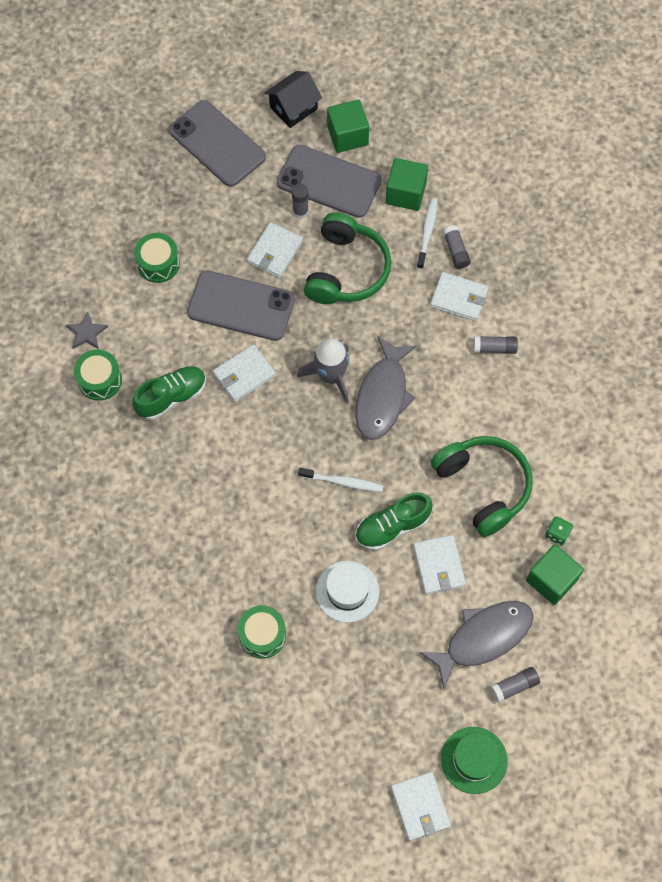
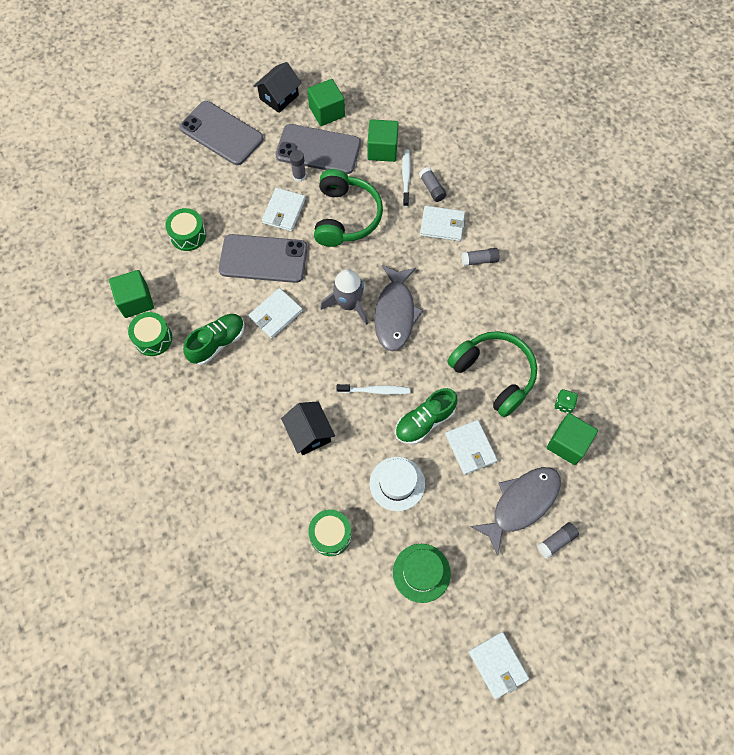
camera: 10 degrees left, 0 degrees up
(86, 333) = (136, 301): grey star -> green cube
(258, 518) = (309, 433): none -> black house
(474, 760) = (536, 613): green hat -> green hat (421, 573)

